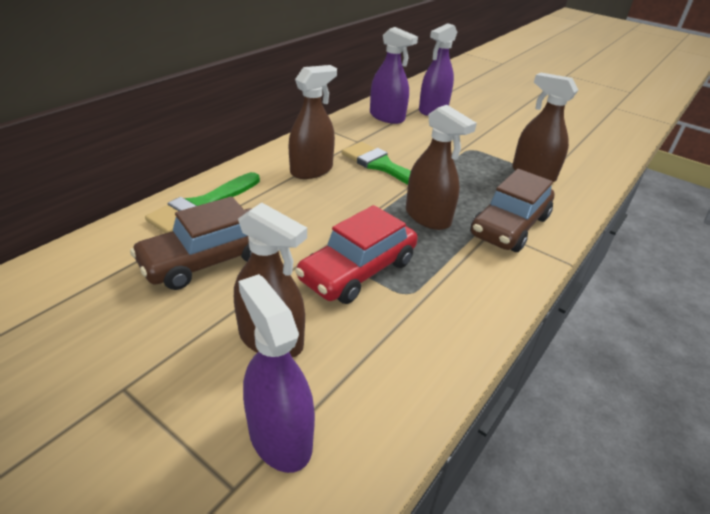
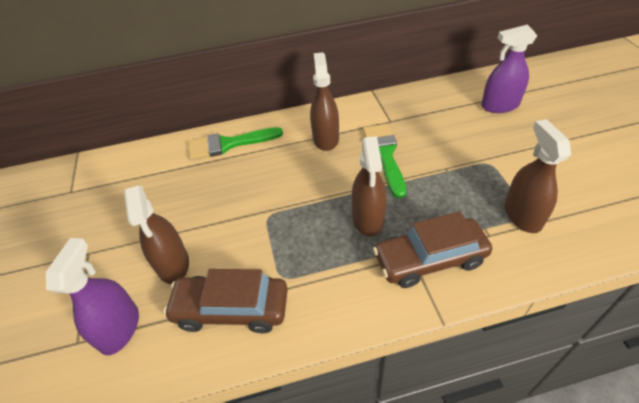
camera: 45 degrees right, 10 degrees up
(208, 260) = (194, 188): brown car -> brown car (231, 309)
(311, 170) = (325, 138): brown spray bottle -> brown spray bottle turned 90 degrees counterclockwise
(358, 270) = (269, 241): red car -> none
(387, 117) = (444, 102): purple spray bottle -> none

